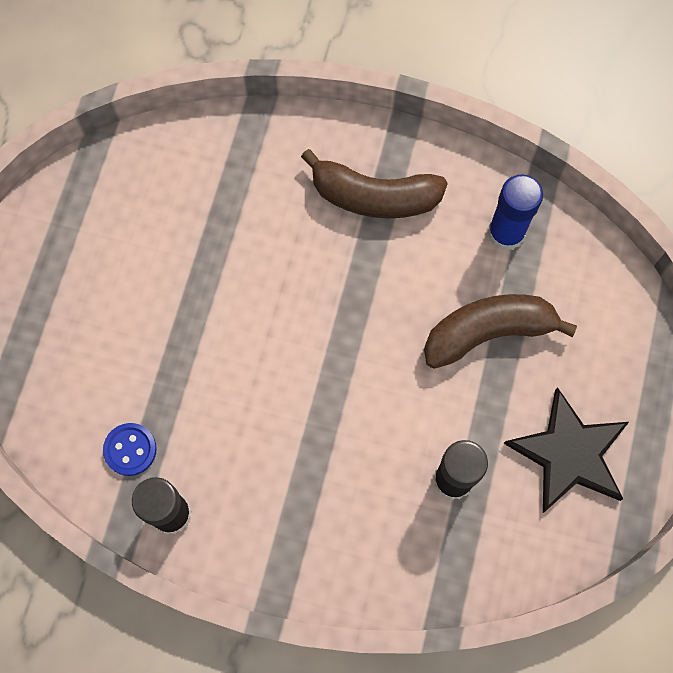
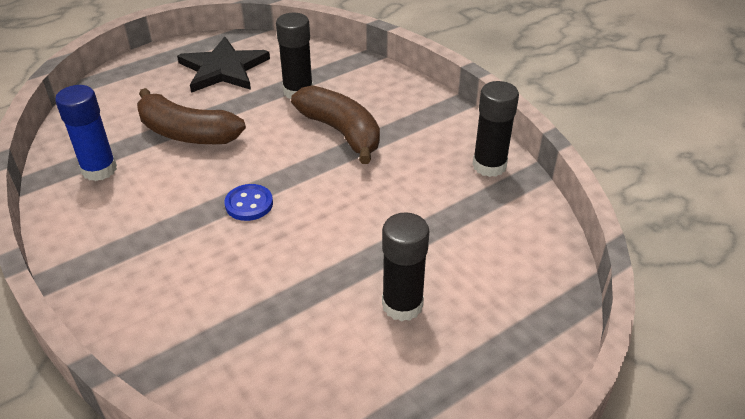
camera: 140 degrees left, 30 degrees down
(130, 450) = (491, 211): blue button -> blue button (249, 204)
(132, 294) = (402, 305): none -> black glue stick
(374, 197) = (144, 246): brown banana -> brown banana (341, 132)

